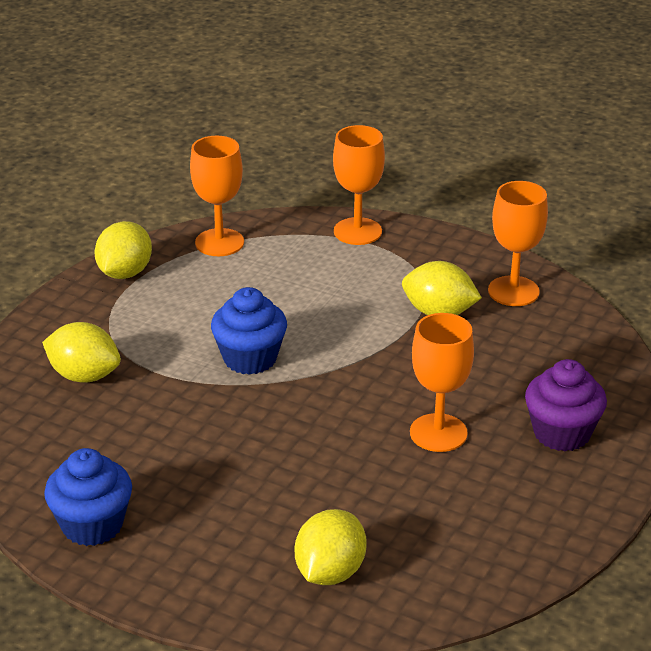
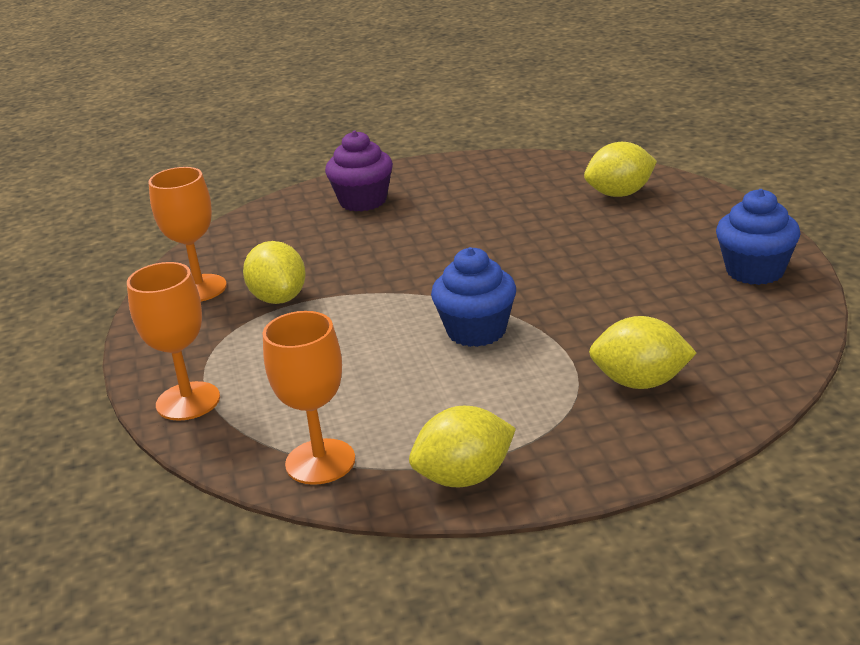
camera: 130 degrees left, 5 degrees down
(84, 376) = (640, 382): yellow lemon -> yellow lemon turned 60 degrees counterclockwise
(438, 433) = (433, 229): orange goblet -> none

